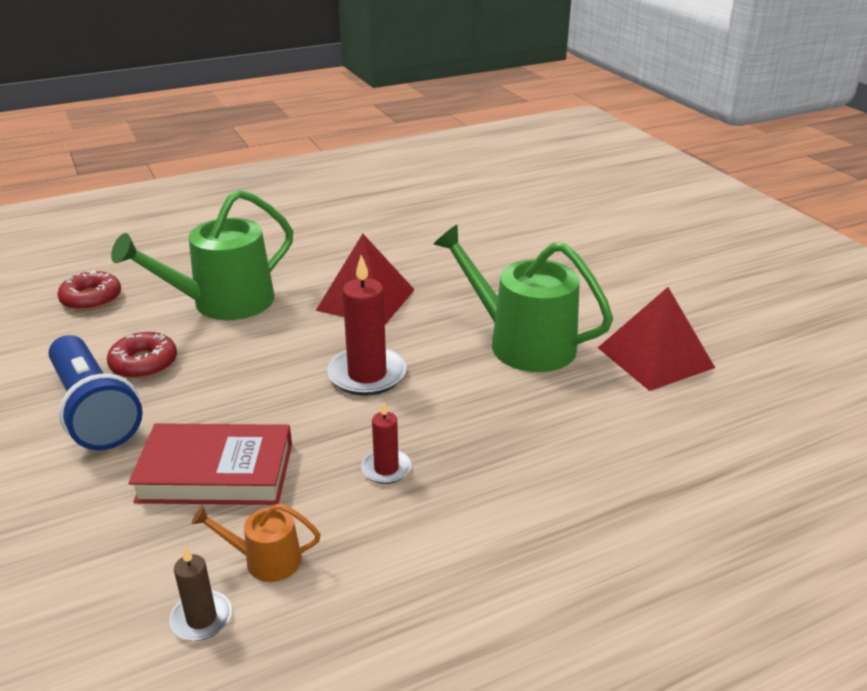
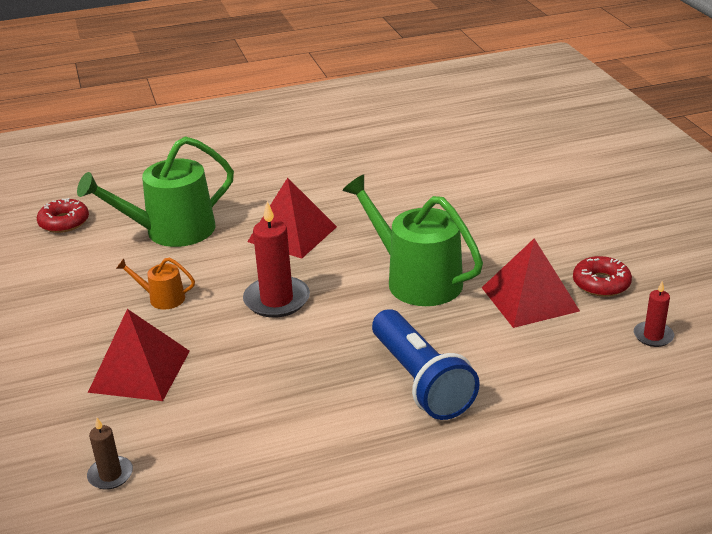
camera: 10 degrees right, 0 degrees up
(94, 410) = (54, 316): blue flashlight -> blue flashlight (421, 381)
(144, 363) = (98, 280): red donut -> red donut (601, 283)
(216, 472) = (140, 371): red book -> red pyramid
(266, 560) = (165, 438): orange watering can -> orange watering can (162, 298)
(386, 469) = (273, 377): red candle -> red candle (653, 336)

